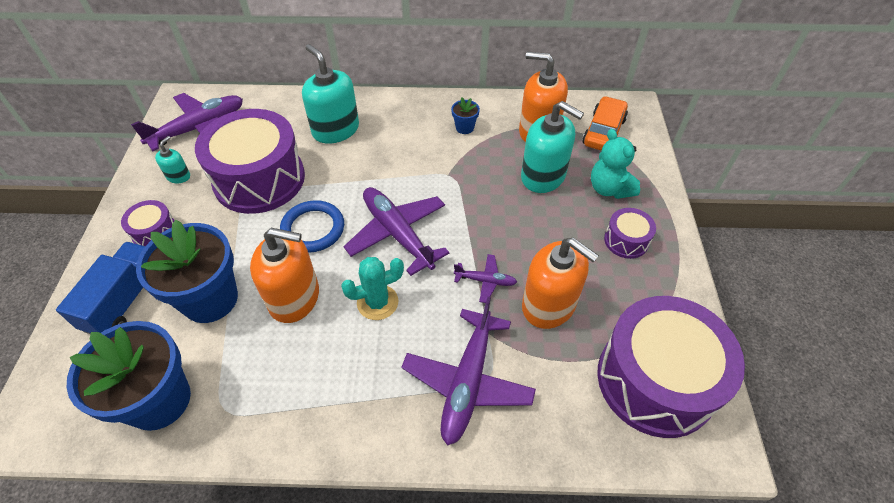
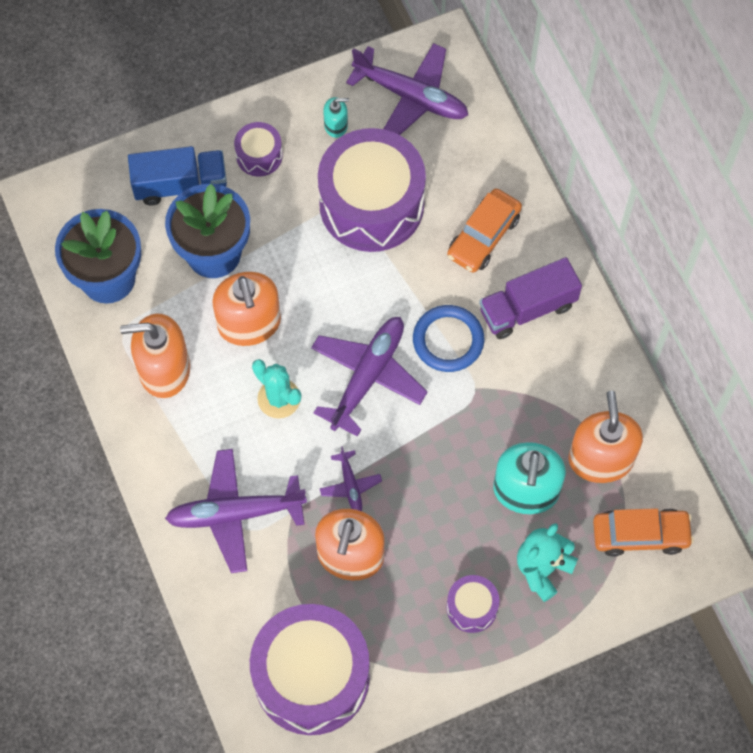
camera: 65 degrees right, 15 degrees up
(288, 386) = (164, 369): none -> orange soap dispenser
(313, 229) = (334, 294): blue ring -> blue ring (448, 340)
(335, 130) = (483, 236): turquoise soap dispenser -> orange car
(405, 127) = (527, 308): none -> purple truck
(464, 128) = (562, 373): blue flower pot -> none

